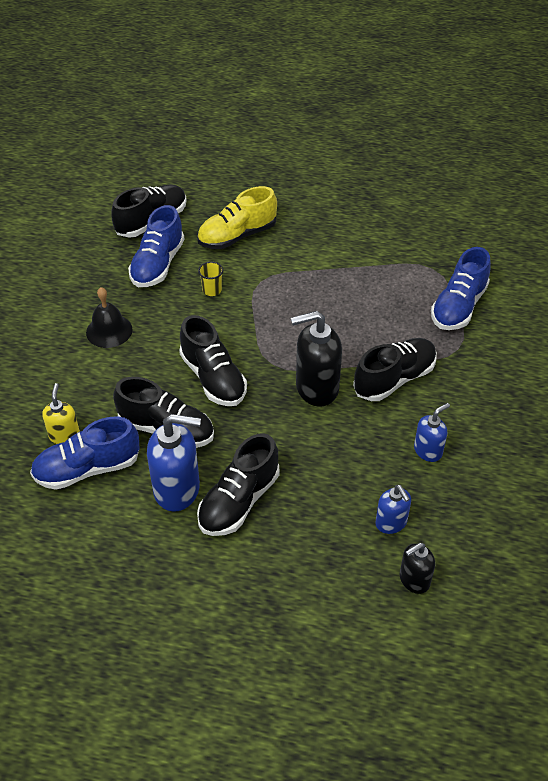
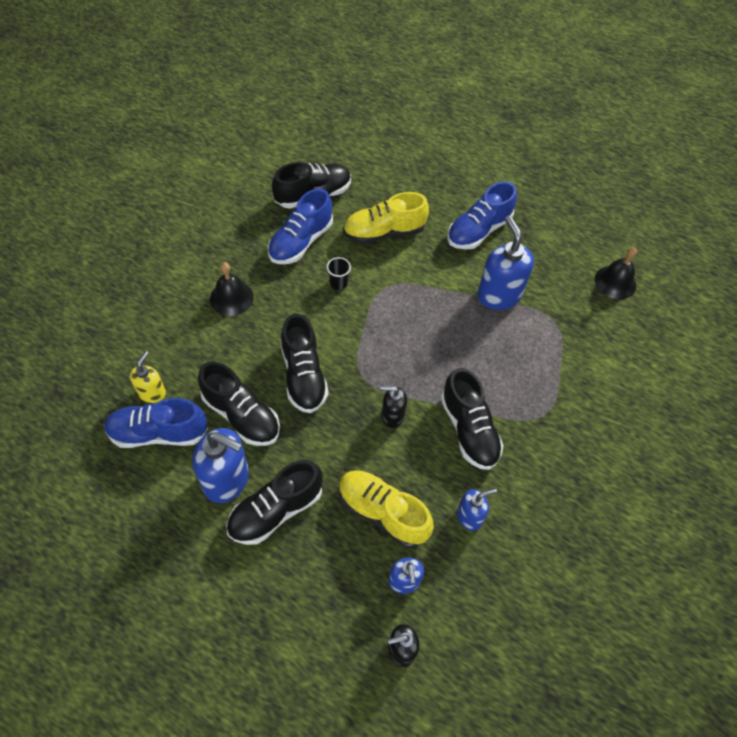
camera: 15 degrees right, 10 degrees up
(212, 290) = (338, 283): yellow cup -> black cup
(316, 388) = (392, 416): black soap dispenser -> black soap dispenser, size x0.57
(344, 472) = (382, 512): none -> yellow shoe
(371, 261) = (498, 295): none -> blue soap dispenser
(394, 379) = (468, 429): black shoe -> black shoe turned 90 degrees clockwise
(458, 306) = (562, 370): blue shoe -> blue shoe (478, 230)
(474, 223) = (615, 282): none -> black bell

